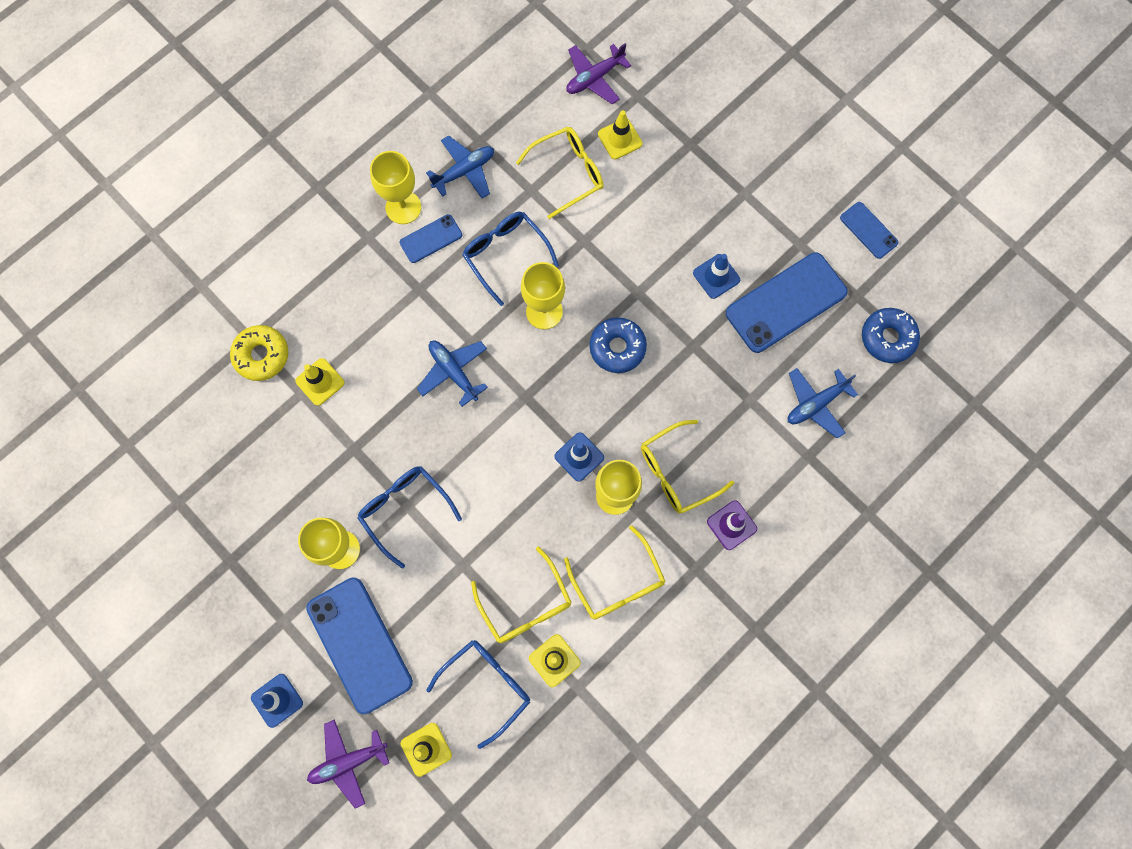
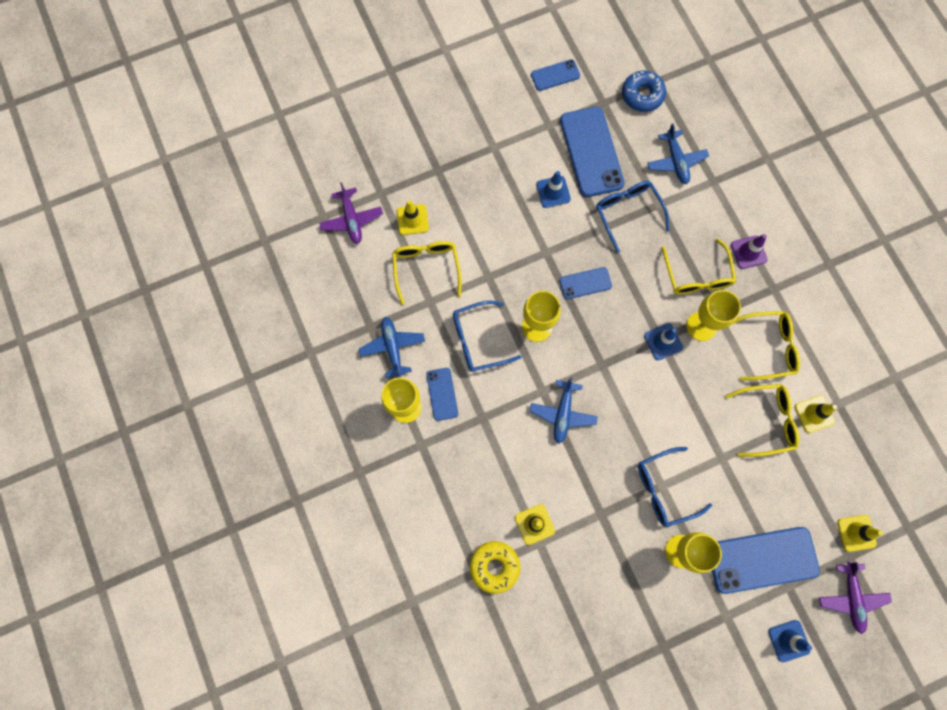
camera: 70 degrees left, 0 degrees up
(453, 372) = (563, 413): blue plane -> blue plane turned 60 degrees counterclockwise
(487, 685) = (820, 470): blue glasses -> blue glasses (627, 213)
(617, 348) = (585, 283): blue donut -> blue phone

